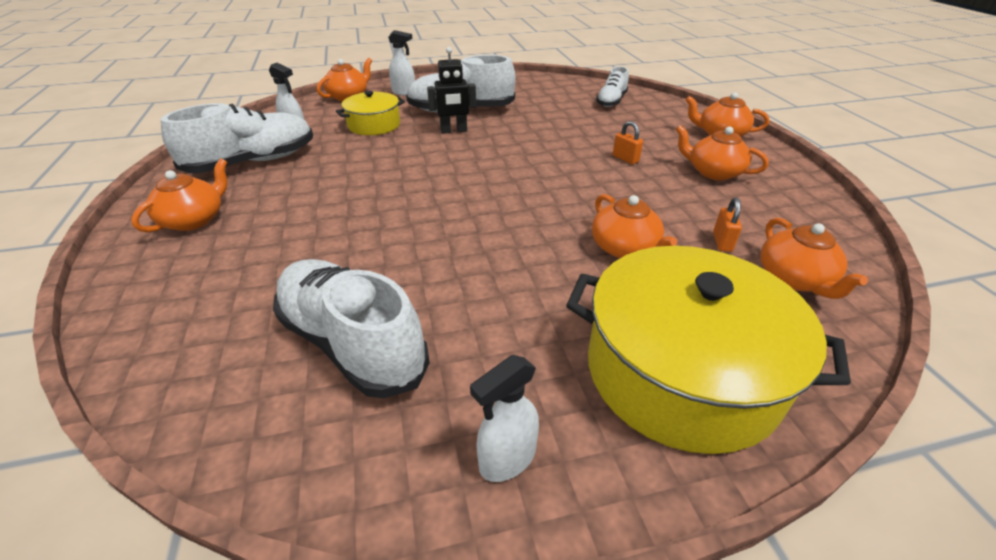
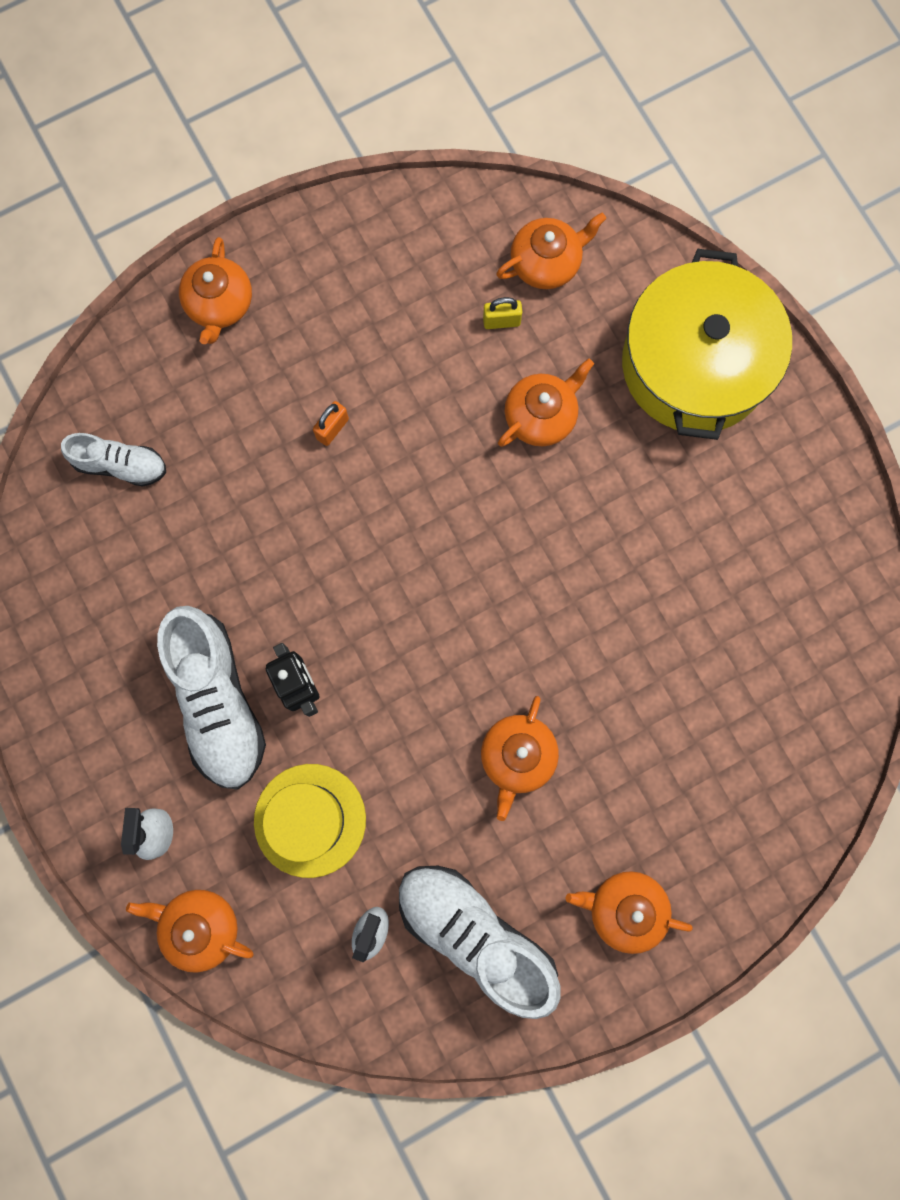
camera: 105 degrees left, 40 degrees up
(352, 343) = (746, 628): white shoe -> none
(374, 125) = (310, 820): yellow pot -> yellow hat
(507, 459) = (809, 475): white spray bottle -> none
(713, 172) = (343, 320): orange teapot -> orange teapot (517, 757)
(722, 242) = (501, 321): orange padlock -> yellow padlock

